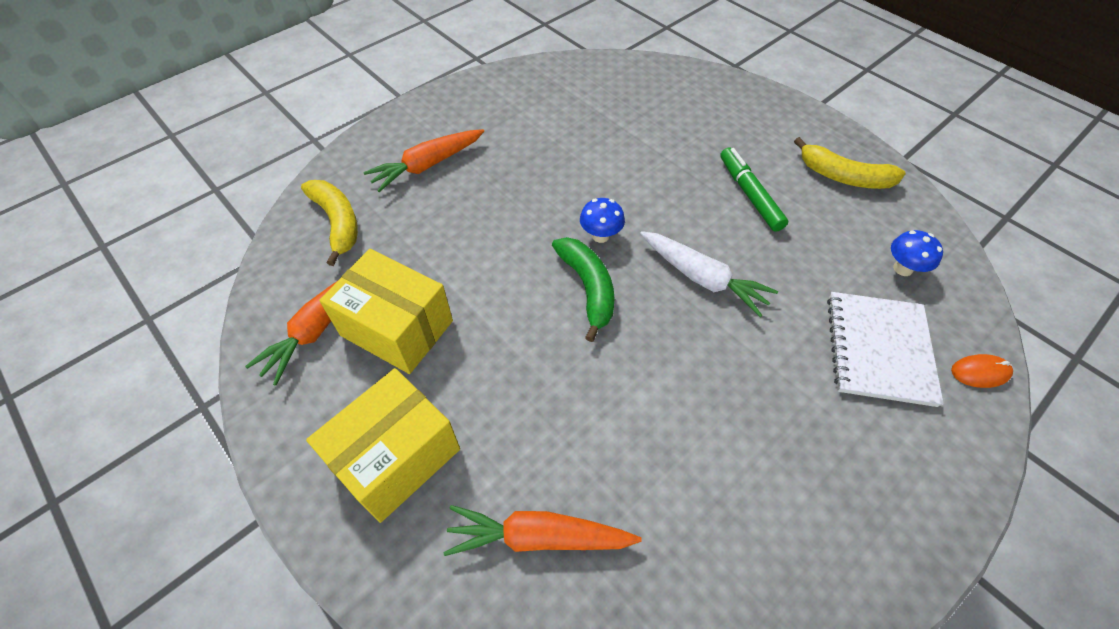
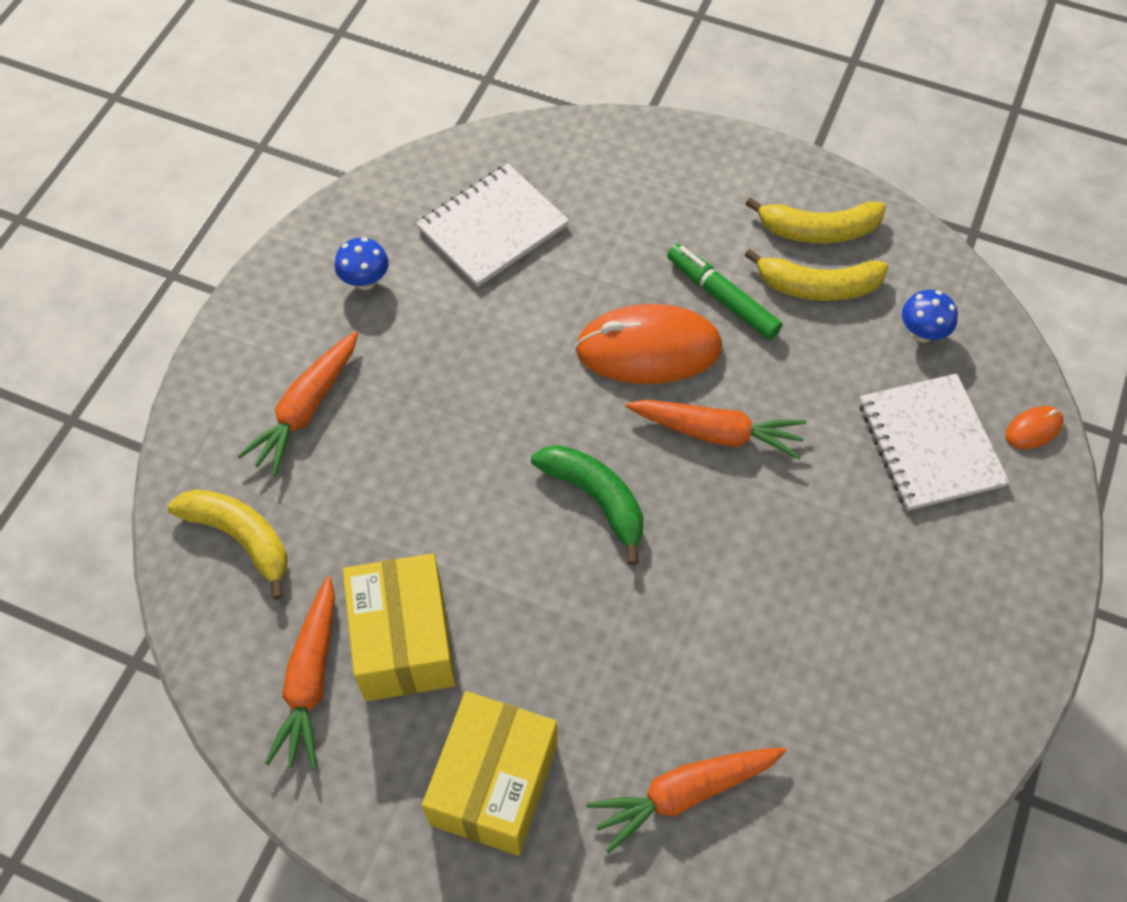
camera: 25 degrees left, 5 degrees up
(397, 328) = (404, 641): yellow box -> yellow box turned 75 degrees clockwise
(600, 236) = (576, 424): blue mushroom -> blue mushroom (365, 281)
(608, 106) = (492, 227): none -> white notebook
(678, 208) = (648, 349): none -> orange mouse
(702, 278) = (716, 433): white carrot -> orange carrot
(828, 211) = (817, 286): none -> yellow banana

